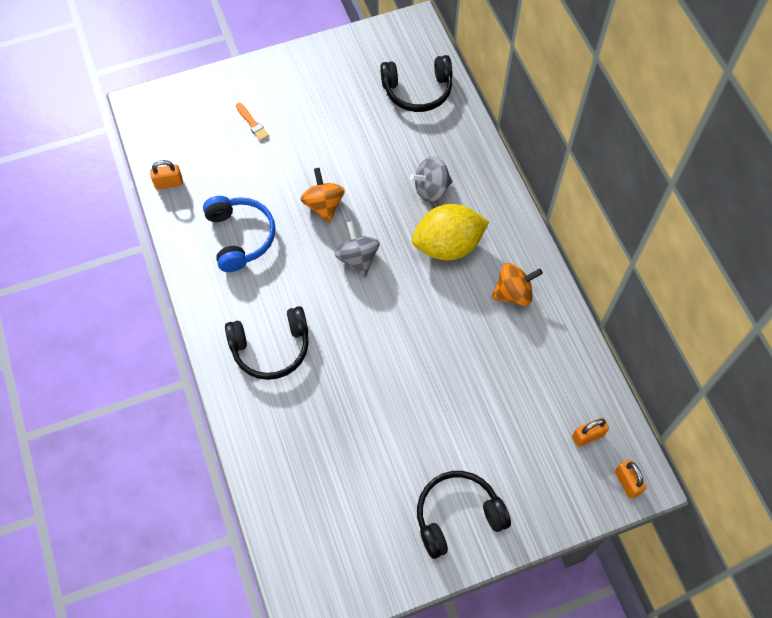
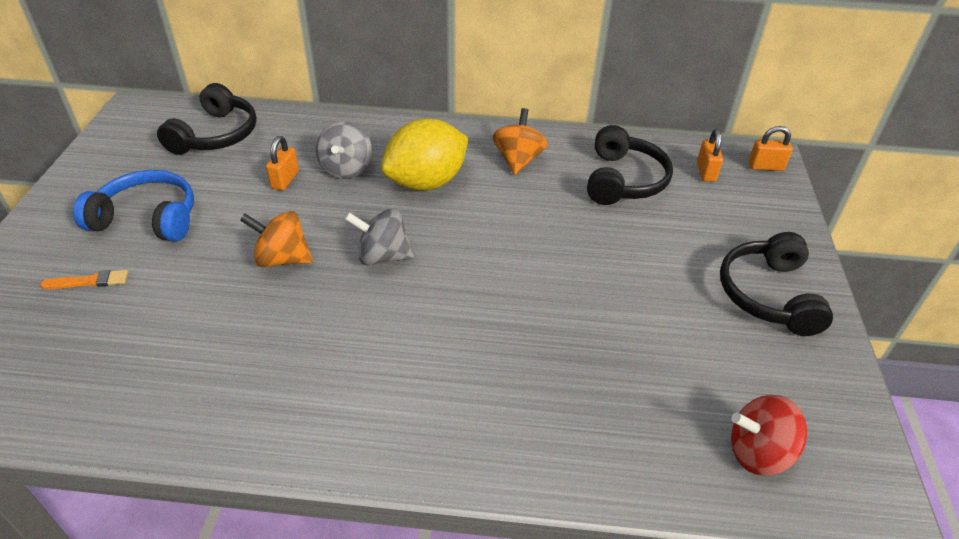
camera: 65 degrees left, 20 degrees down
(169, 183) = (72, 414): orange padlock -> orange padlock (285, 180)
(240, 237) = (248, 359): blue headphones -> blue headphones (148, 218)
(271, 348) = (448, 389): black headphones -> black headphones (624, 180)
(308, 536) = (758, 453): none -> red spinning top
(448, 245) = (426, 182): yellow lemon -> yellow lemon turned 45 degrees clockwise

